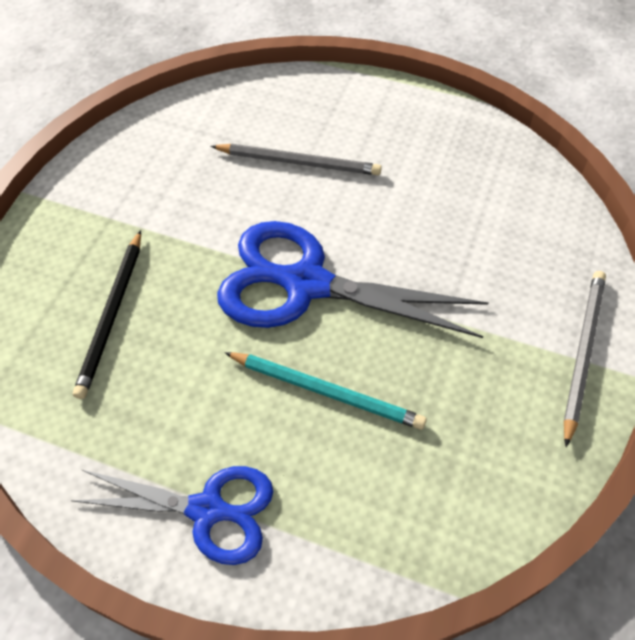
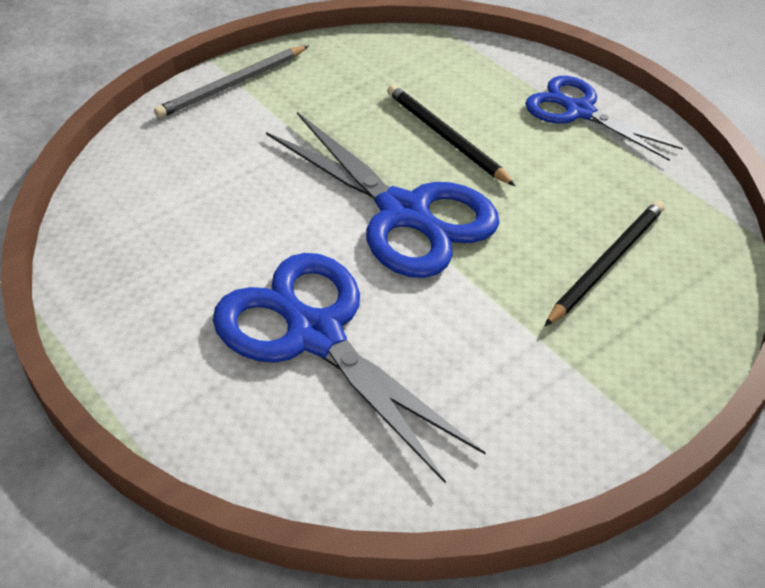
camera: 150 degrees left, 10 degrees down
(299, 162) = (314, 334): grey pencil -> blue scissors
(326, 391) = (446, 137): turquoise pencil -> black pencil

